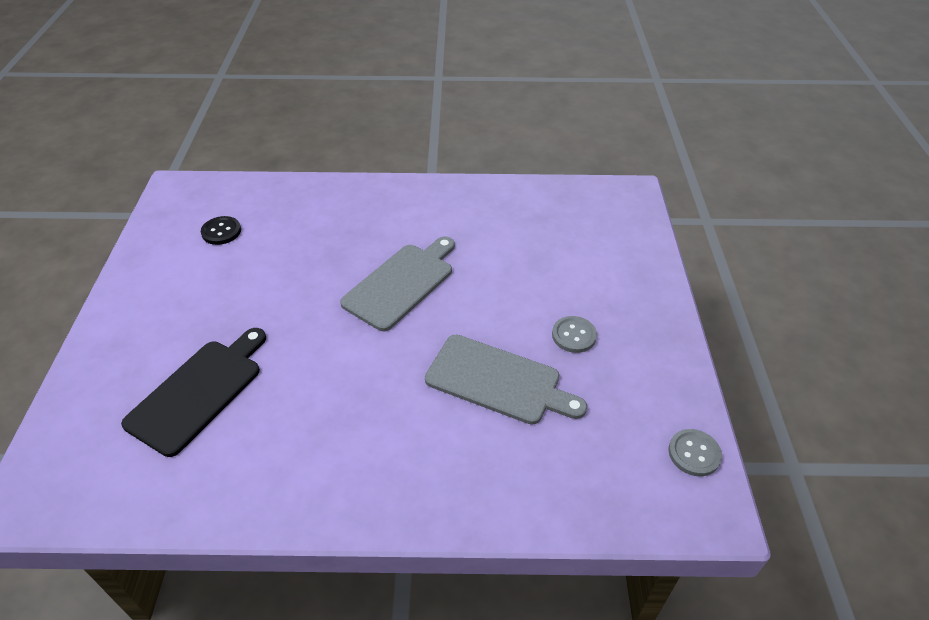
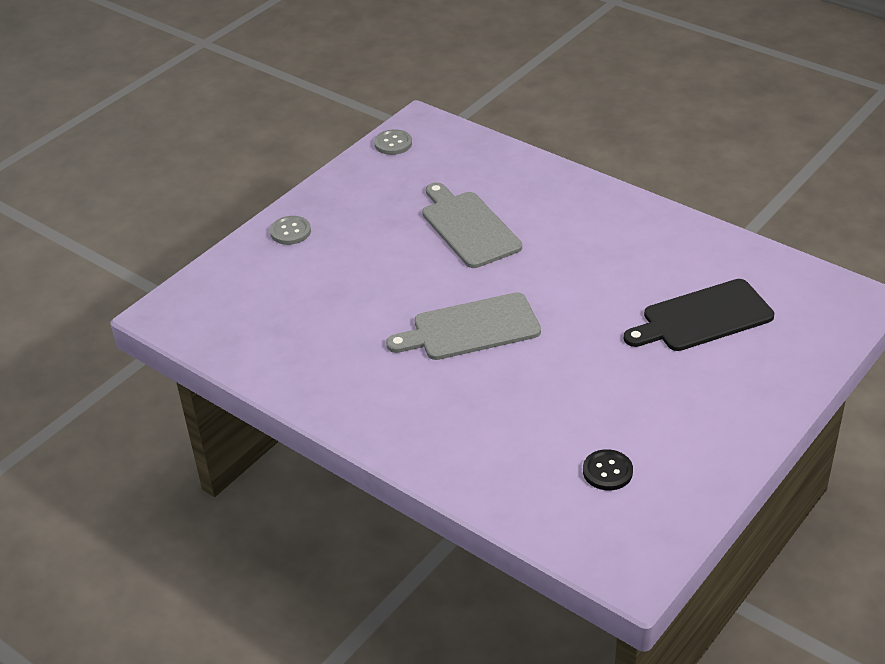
camera: 140 degrees left, 5 degrees down
(574, 335) = (379, 229): grey button -> grey button (290, 232)

